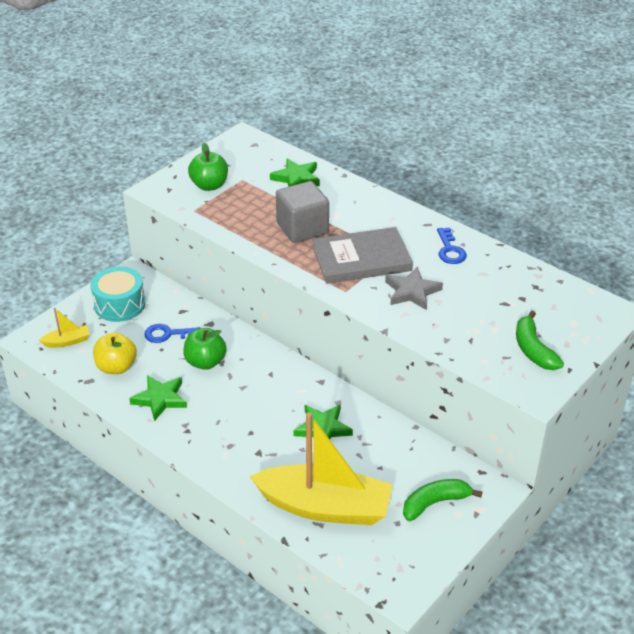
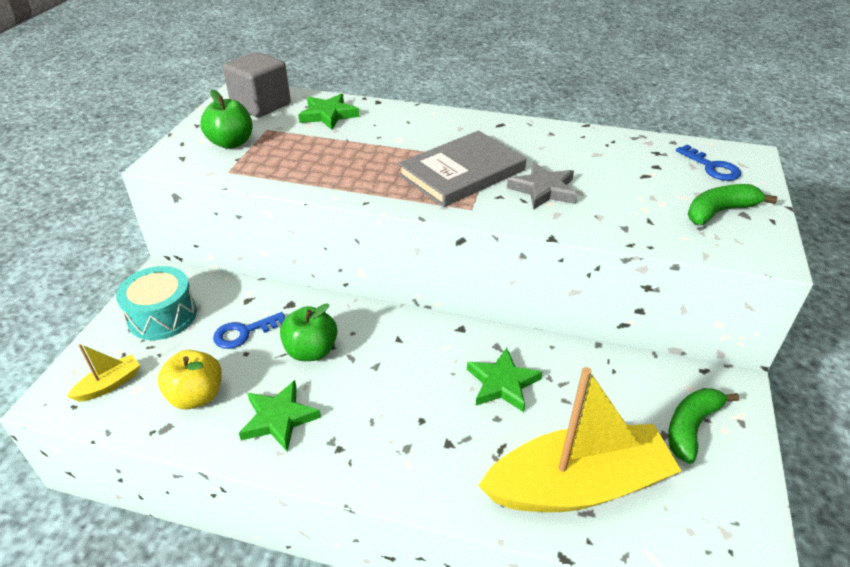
camera: 25 degrees left, 0 degrees up
(302, 228) = (371, 159): grey cube -> grey cube (261, 105)
(450, 250) = (544, 141): blue key -> blue key (712, 167)
(533, 350) = (719, 212): green banana -> green banana turned 105 degrees clockwise

